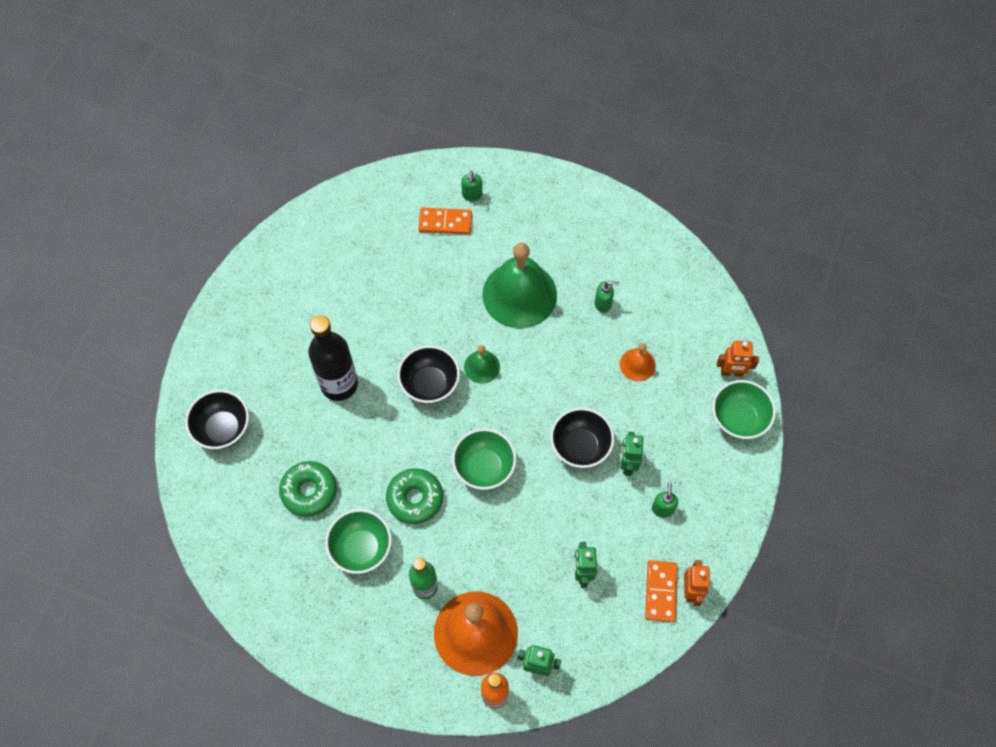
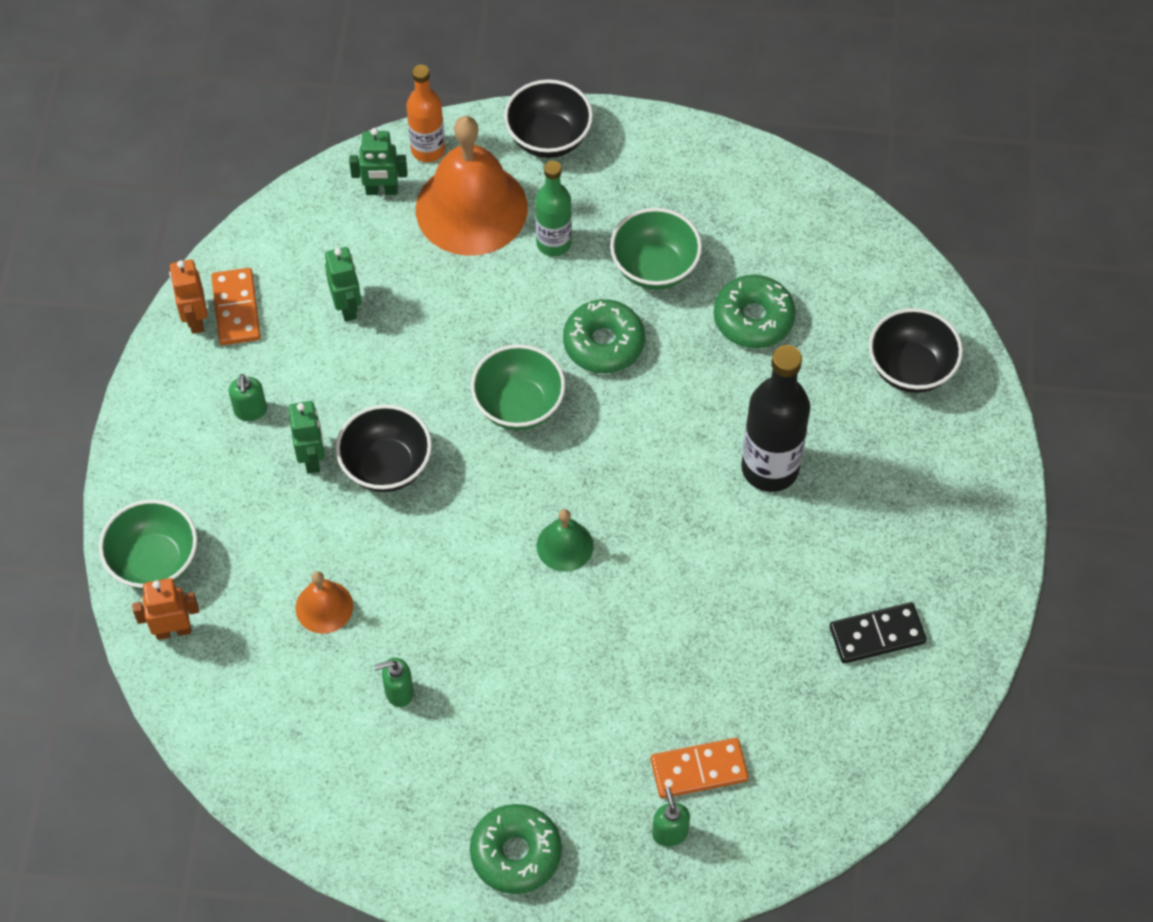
camera: 165 degrees right, 5 degrees down
(317, 269) = (877, 635): none -> black domino
(430, 384) = (635, 501): black bowl -> black bowl (548, 138)
(519, 294) = (538, 674): green bell -> none
(558, 204) = (516, 853): none -> green donut

